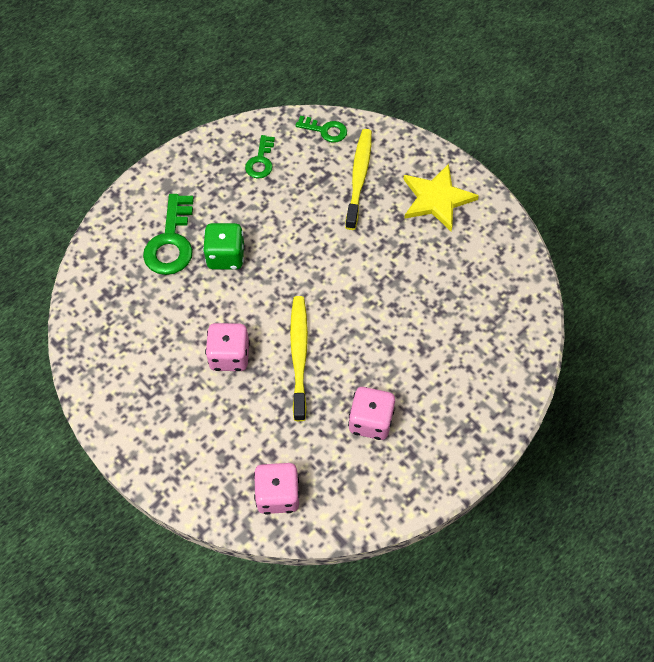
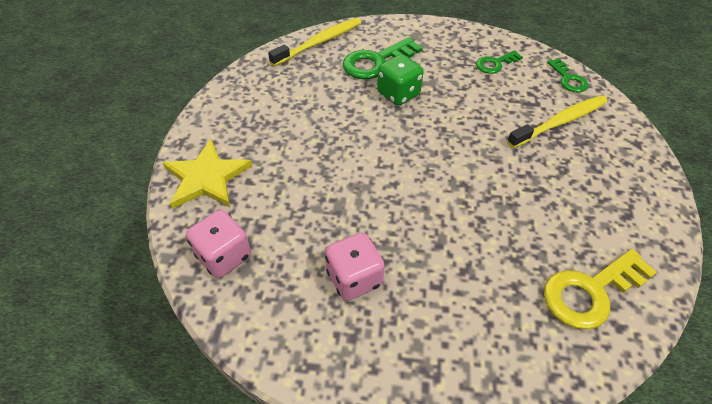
camera: 50 degrees right, 10 degrees down
(229, 356) = (320, 146): pink dice -> none
(299, 355) = (365, 187): yellow toothbrush -> yellow toothbrush (319, 42)
(437, 199) = (614, 182): yellow star -> yellow star (206, 178)
(495, 293) = (590, 292): none -> yellow key

